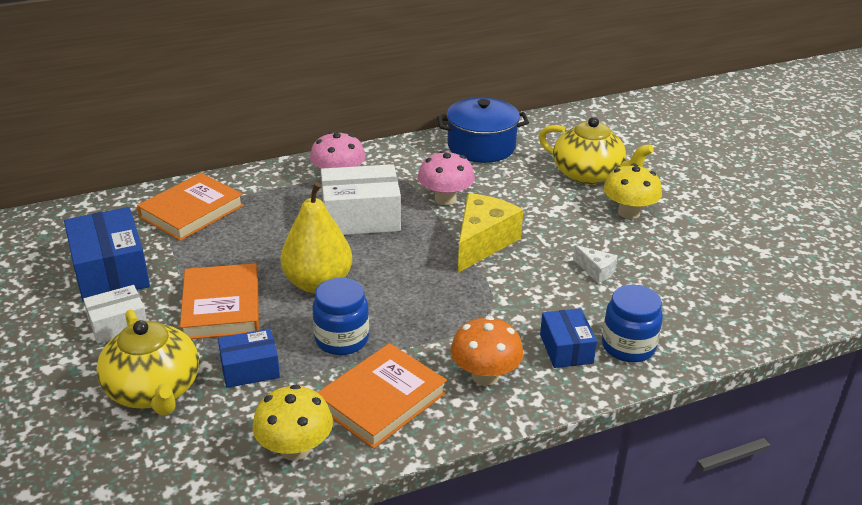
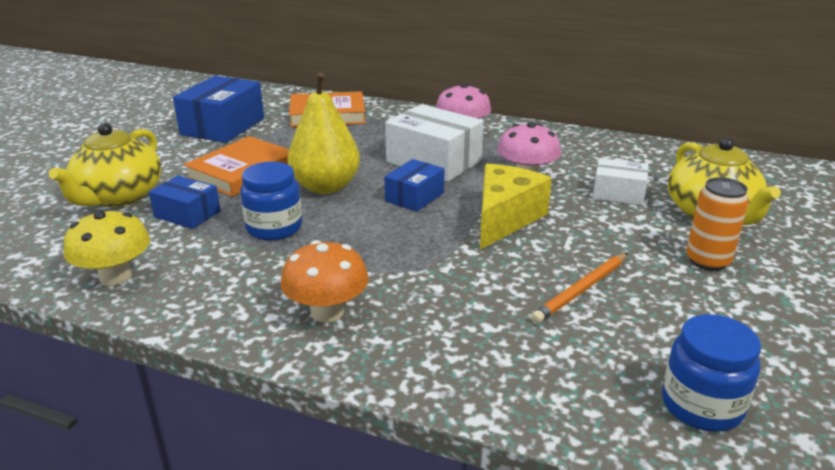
camera: 45 degrees right, 5 degrees down
(118, 325) = (172, 154): white box -> white box (618, 193)
(382, 400) = (223, 281): orange book -> none
(481, 146) = (627, 154): blue pot -> none
(482, 242) = (504, 218): yellow cheese -> yellow cheese turned 45 degrees counterclockwise
(566, 349) = (435, 335): blue box -> blue box (414, 197)
(596, 271) = (581, 290): white cheese -> orange pencil
(628, 212) = (707, 261): yellow mushroom -> orange can
(628, 346) = (503, 370): blue jar -> blue jar (701, 406)

